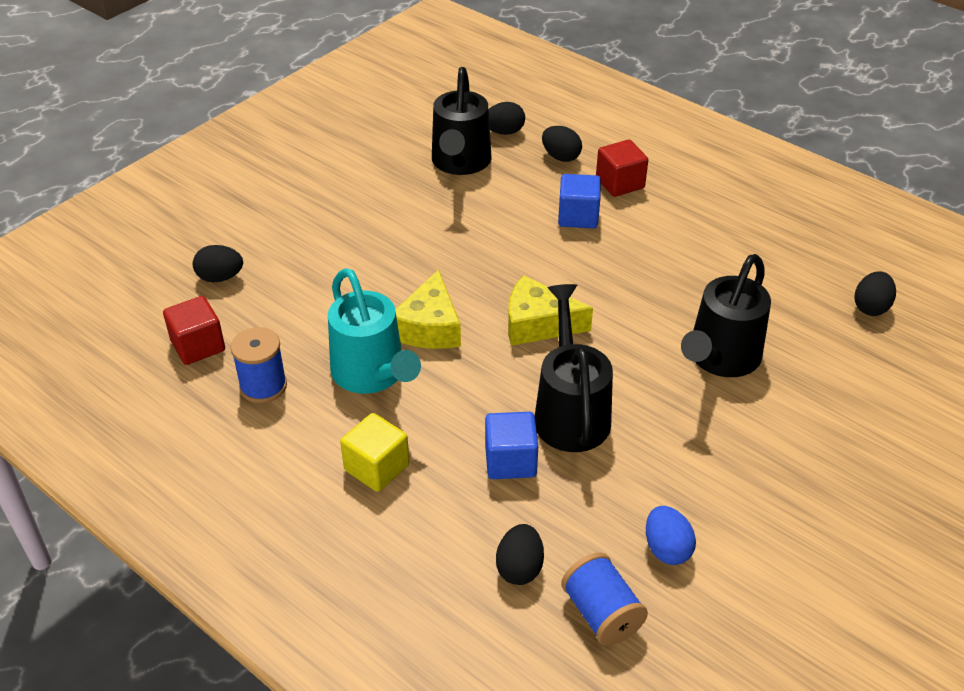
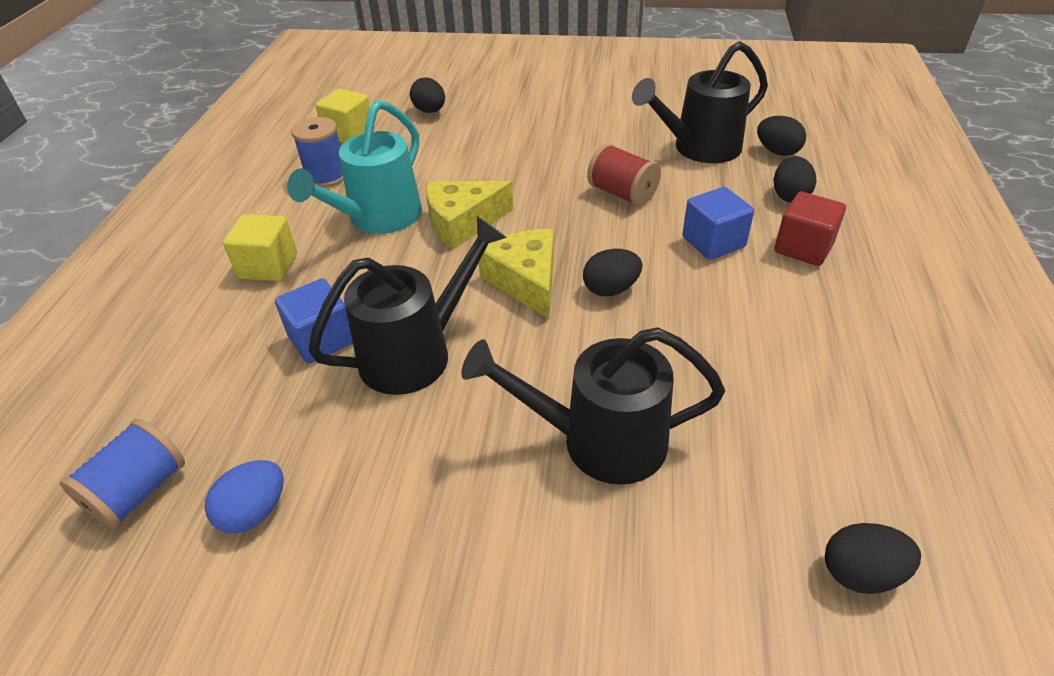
camera: 60 degrees right, 0 degrees up
(198, 346) = (349, 134): red cube -> yellow cube
(478, 228) = (622, 194): none -> red spool
(519, 568) = (182, 403): black egg -> black egg (611, 289)

